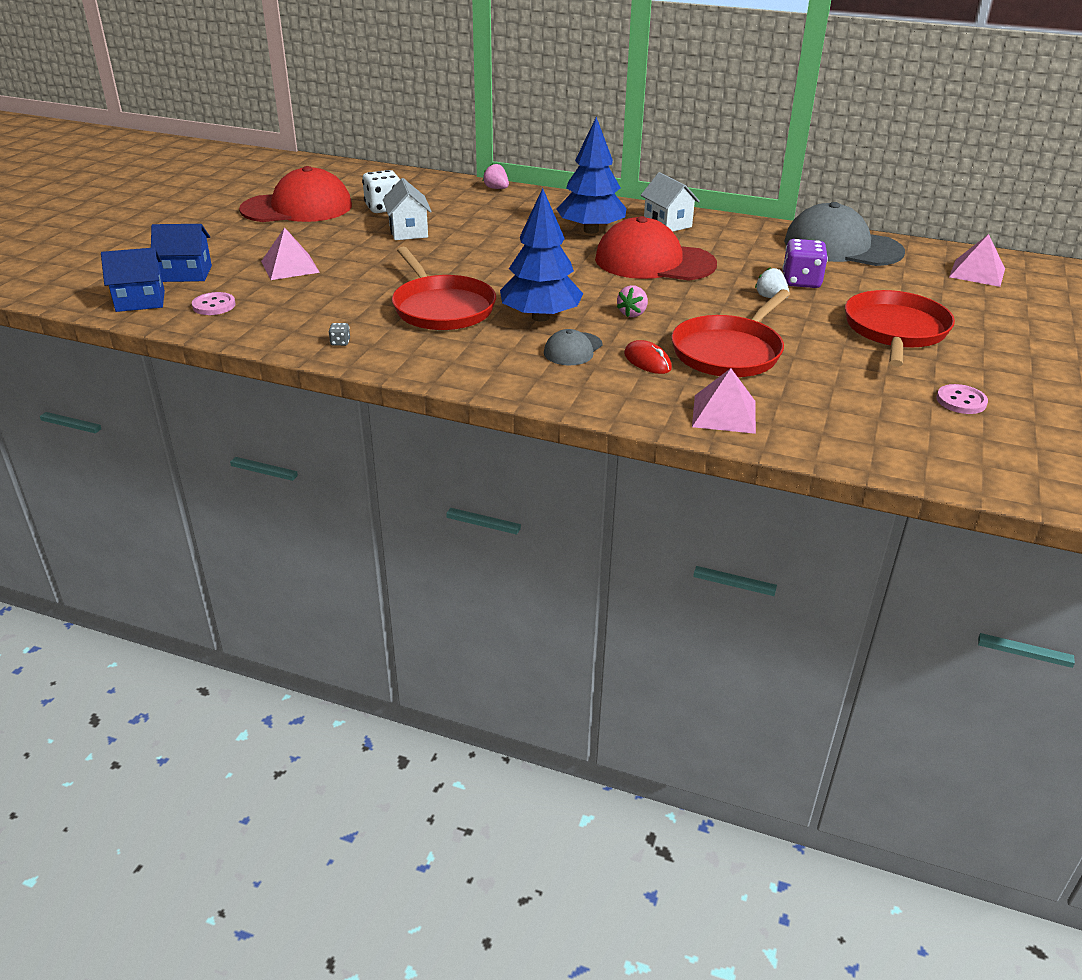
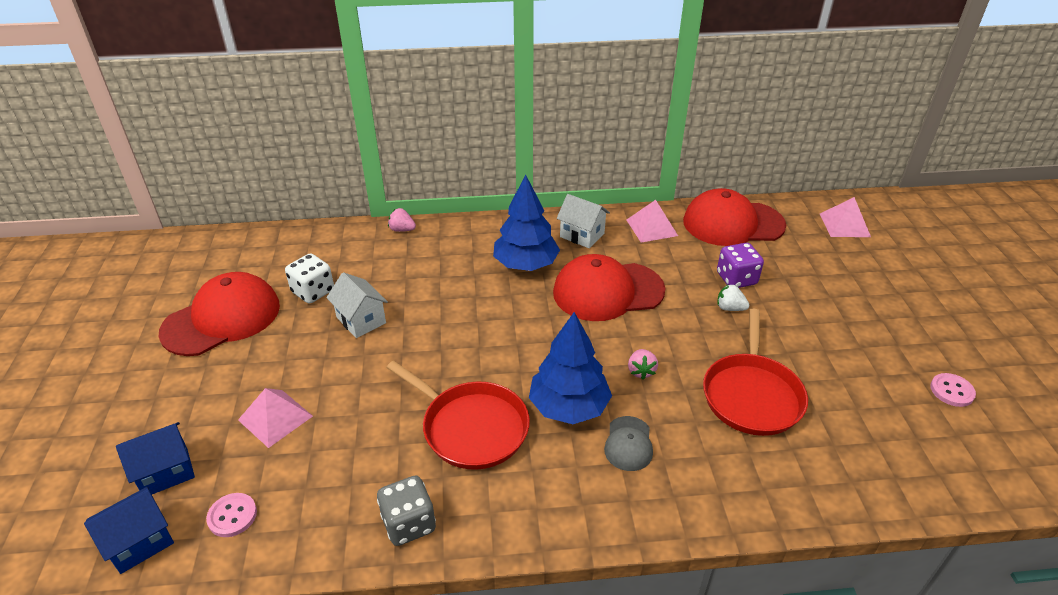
camera: 25 degrees left, 5 degrees up
(340, 342) = (409, 523): grey dice -> grey dice, size x2.37
(647, 361) = (700, 435): red mouse -> none
(724, 413) = (809, 484): pink pyramid -> pink pyramid (651, 227)
(842, 247) = (732, 223): grey cap -> red cap
(895, 330) = (845, 318): red pan -> none

